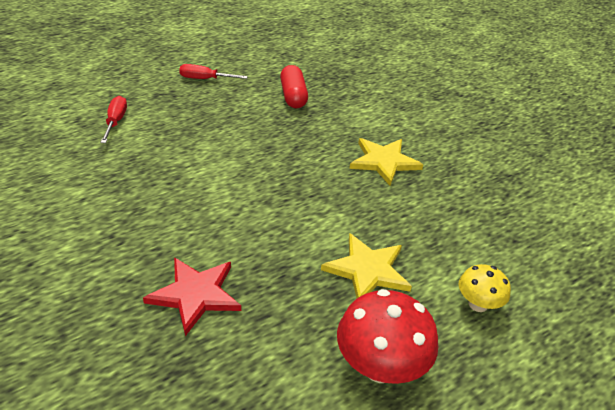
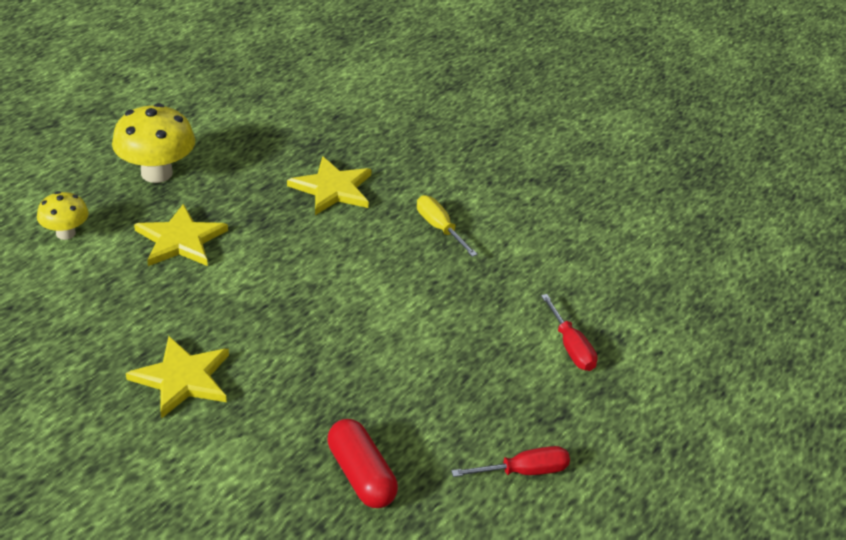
camera: 160 degrees right, 0 degrees up
(125, 225) = (440, 228): none -> yellow screwdriver
(195, 295) = (332, 189): red star -> yellow star
(380, 366) = (156, 173): red mushroom -> yellow mushroom

